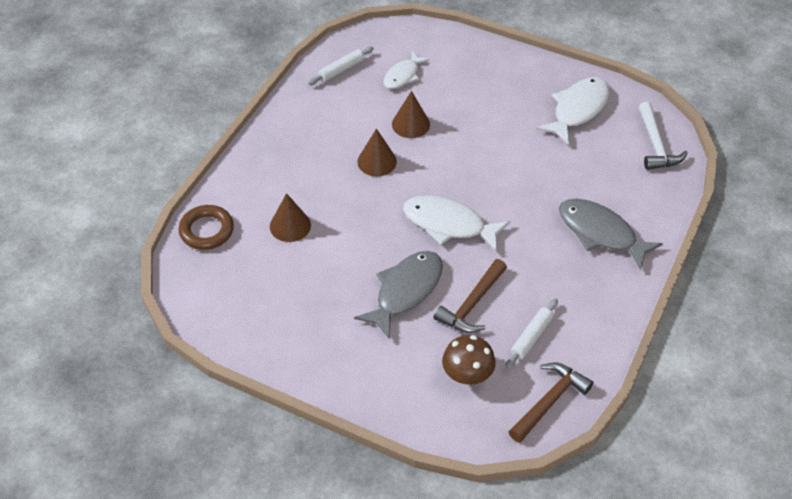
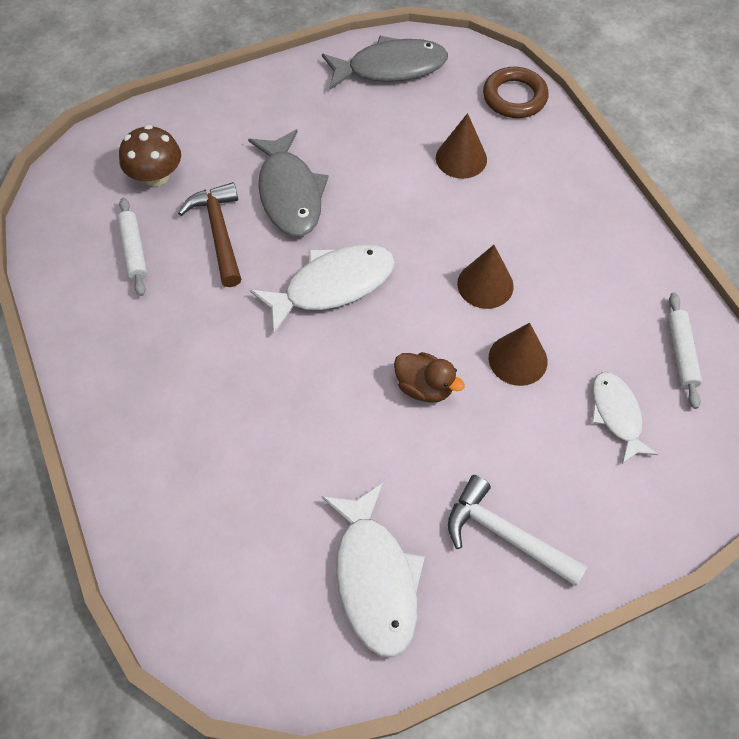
camera: 130 degrees right, 10 degrees up
(467, 149) = (424, 387): none -> brown duck
(549, 401) = (63, 213): brown hammer -> none
(600, 233) = (173, 419): grey fish -> grey fish (390, 68)
(655, 145) = (225, 620): white hammer -> white hammer (505, 535)

